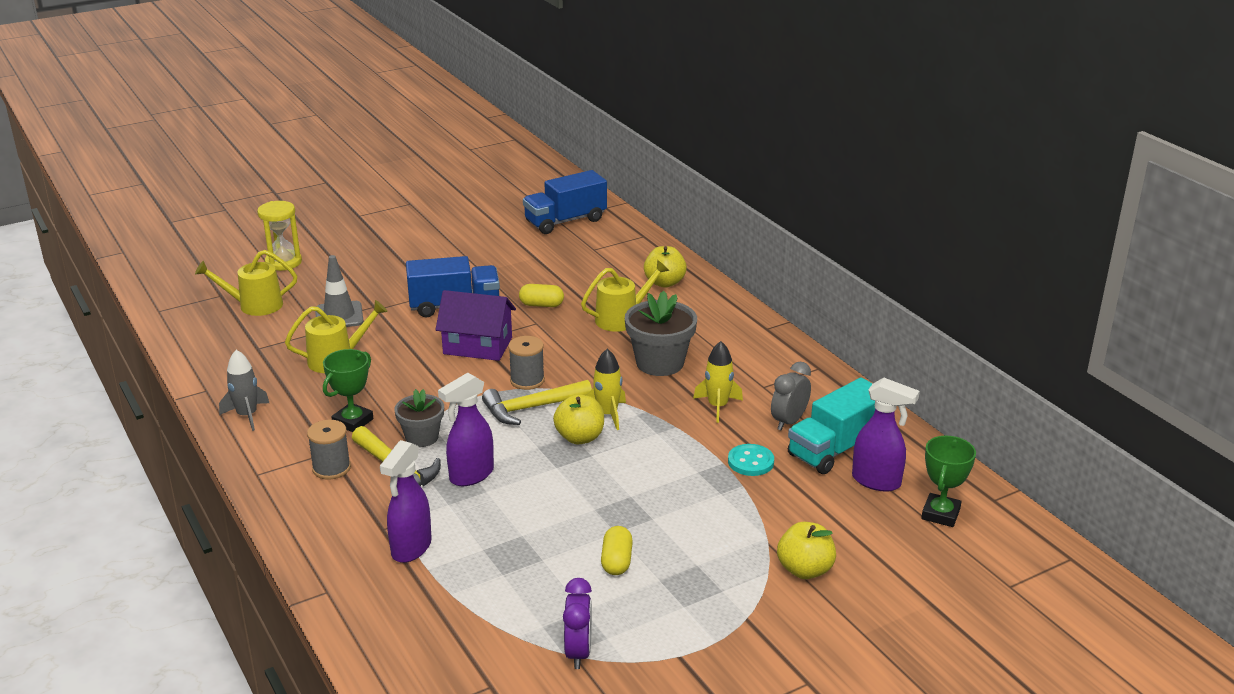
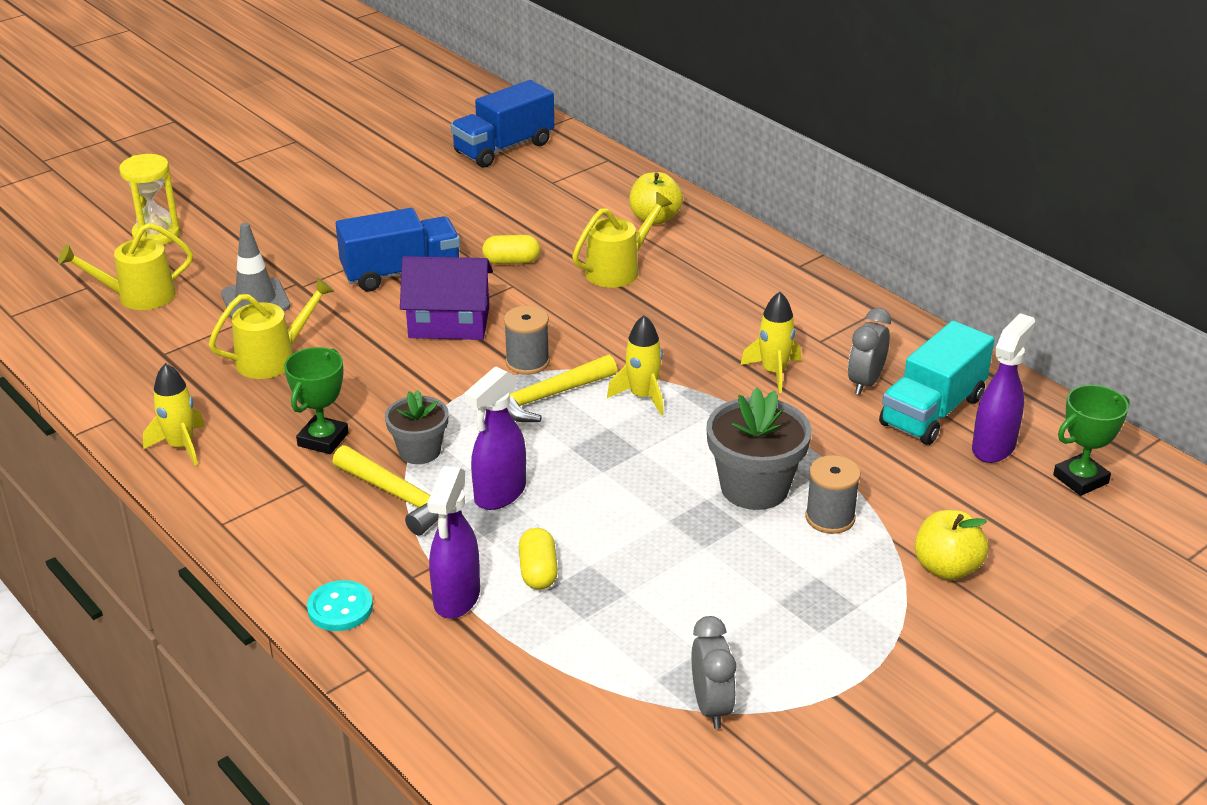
camera: 10 degrees left, 5 degrees up
(247, 415) = (181, 446): grey rocket -> yellow rocket
(331, 468) = (317, 505): grey spool -> grey spool (830, 518)
(578, 652) = (711, 707): purple clock -> grey clock
(580, 437) = (618, 430): yellow apple -> none
(616, 561) = (718, 584): yellow capsule -> yellow capsule (538, 572)
(660, 363) = (684, 323): grey flower pot -> grey flower pot (754, 488)
(750, 462) = (837, 438): turquoise button -> turquoise button (340, 608)
(877, 481) = (994, 447): purple spray bottle -> purple spray bottle turned 75 degrees counterclockwise
(940, 514) = (1080, 479): green trophy -> green trophy turned 45 degrees clockwise

